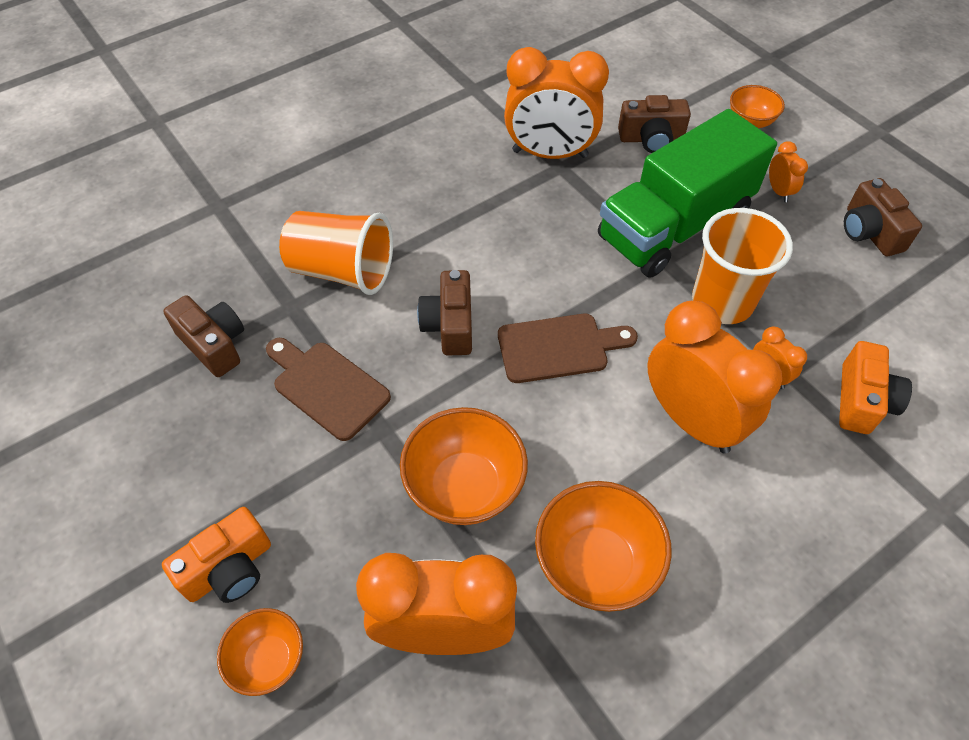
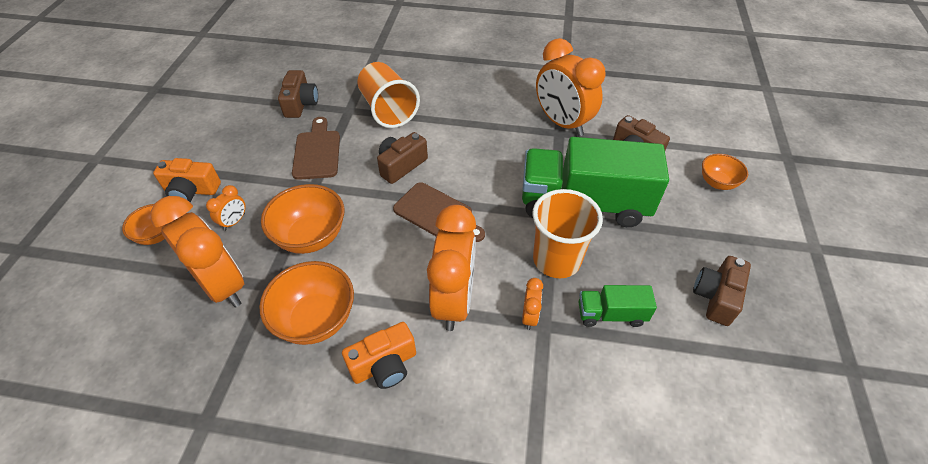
camera: 45 degrees right, 5 degrees down
(779, 191) = (681, 231): orange clock -> orange clock (234, 222)
(822, 315) = (611, 314): none -> green truck
(862, 400) = (569, 378): orange camera -> orange camera (384, 365)

